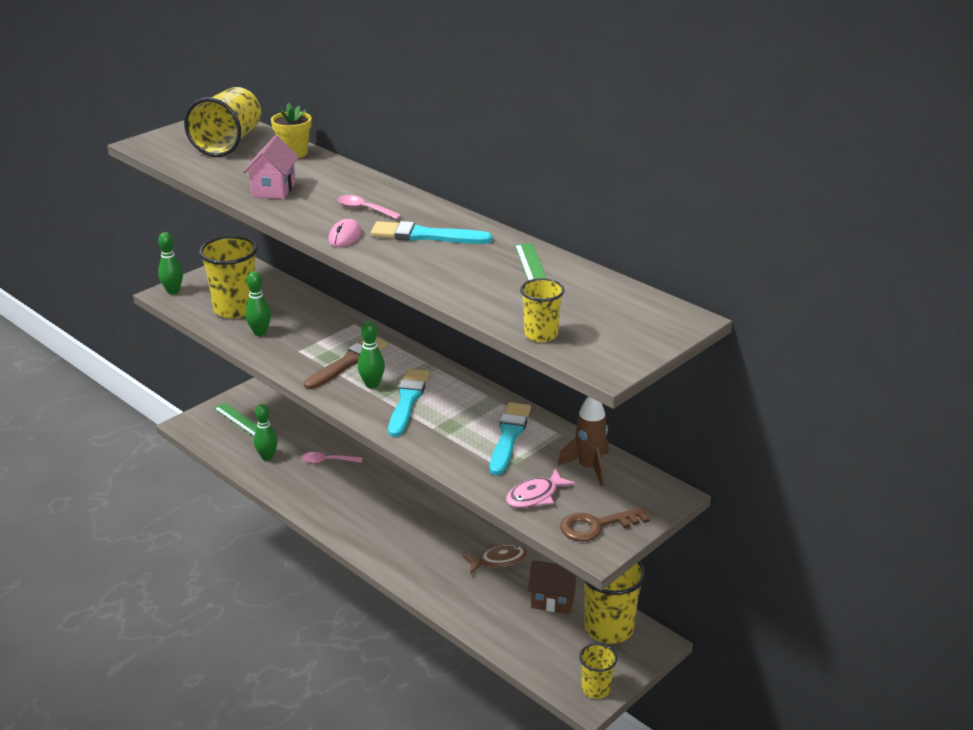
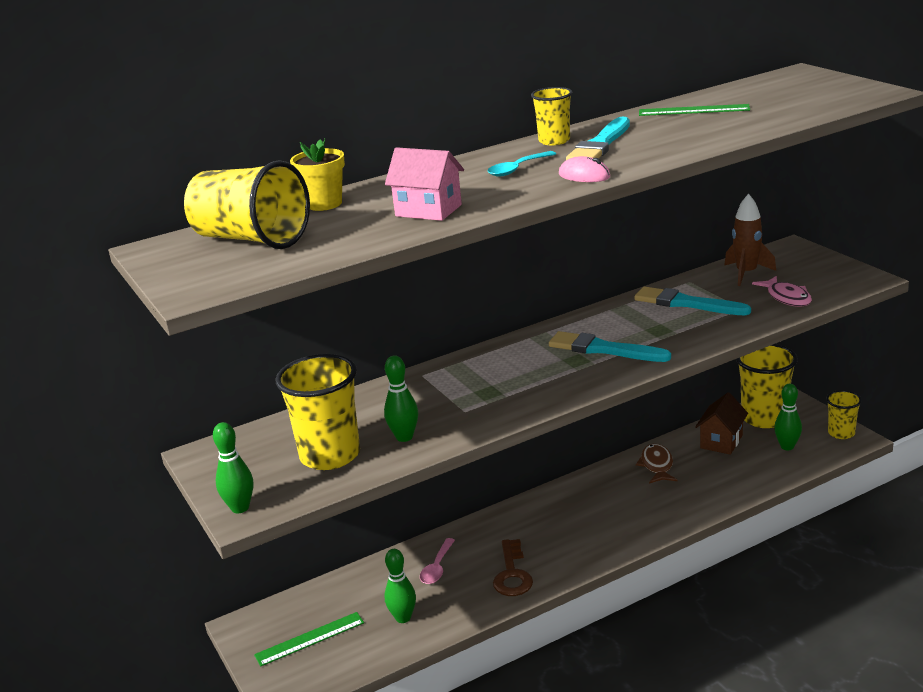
camera: 70 degrees left, 5 degrees down
(348, 362) = (508, 380): brown brush -> none
(364, 209) = (517, 169): pink spoon -> turquoise spoon
(372, 385) = (563, 367): green bowling pin -> green bowling pin (787, 446)
(541, 334) = (822, 109): yellow cup -> yellow cup (554, 141)
(596, 526) = (834, 276): brown key -> brown key (512, 574)

